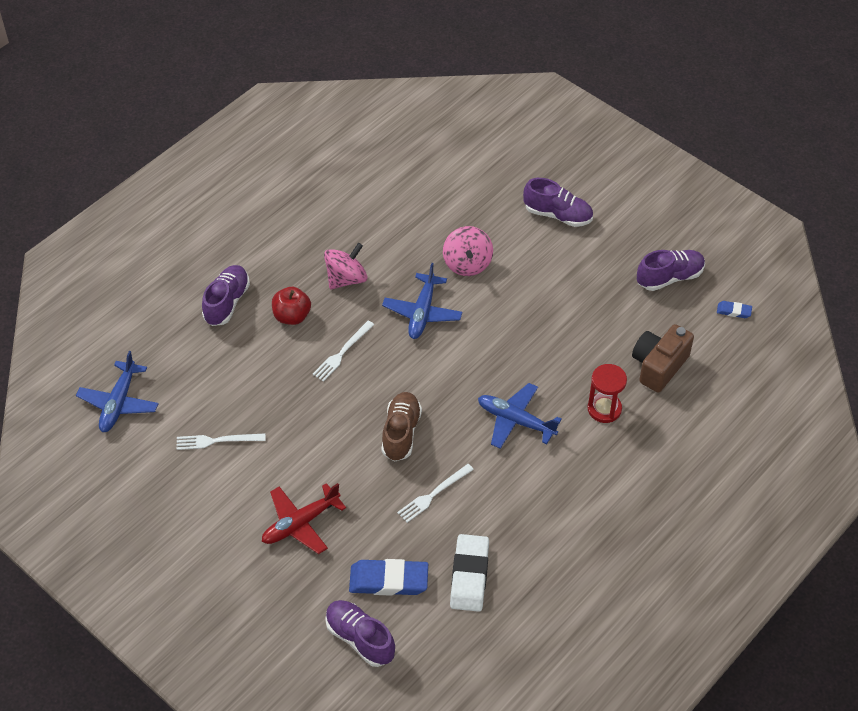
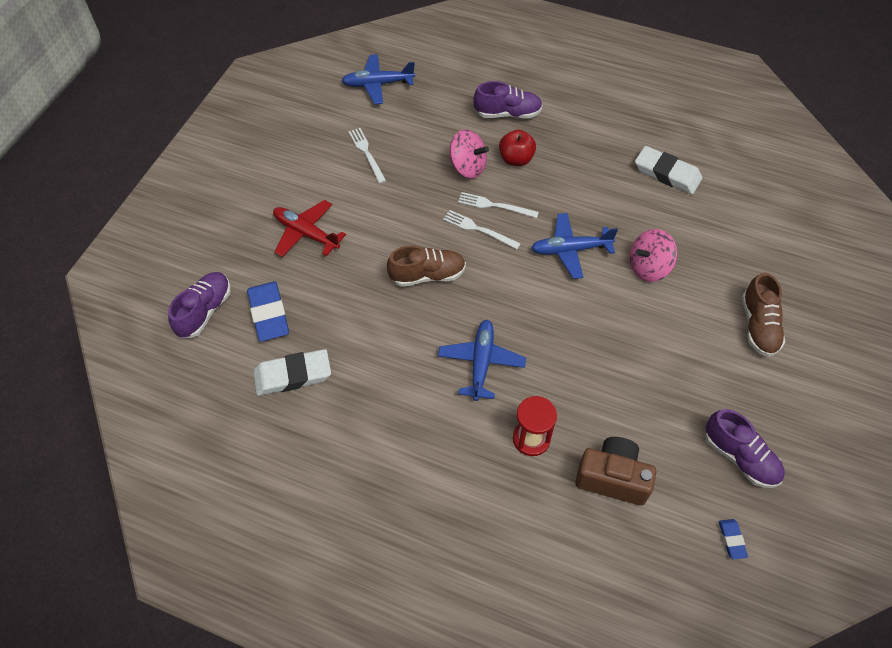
camera: 70 degrees right, 5 degrees up
(346, 279) = (577, 183): pink spinning top -> pink spinning top (467, 167)
(369, 209) = (667, 173): none -> white eraser
(433, 494) = (371, 320): white fork -> white fork (478, 229)
(558, 215) = (758, 326): purple shoe -> brown shoe

